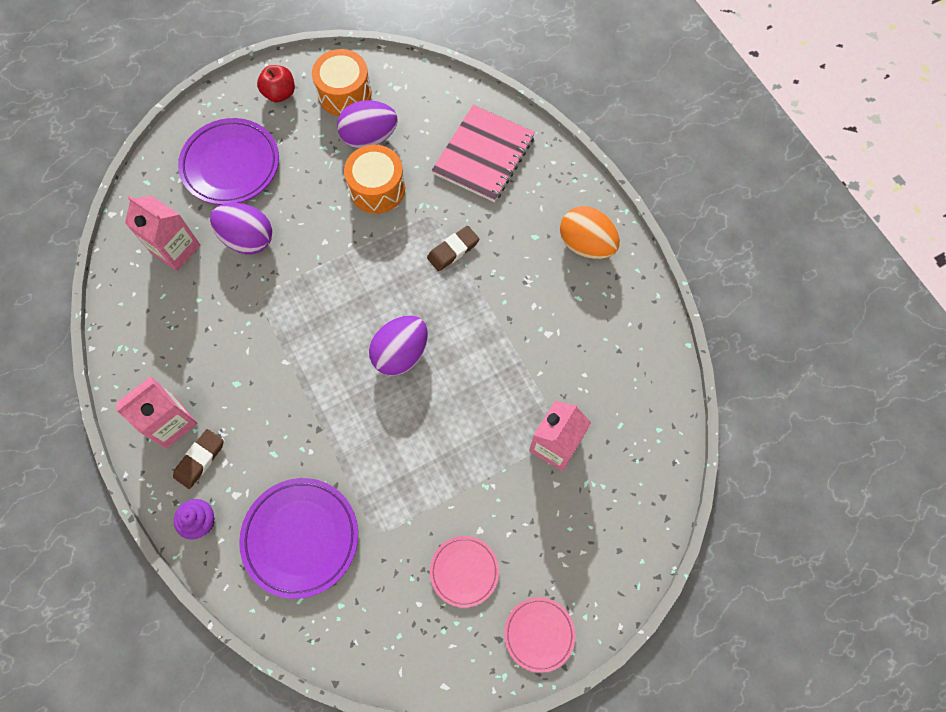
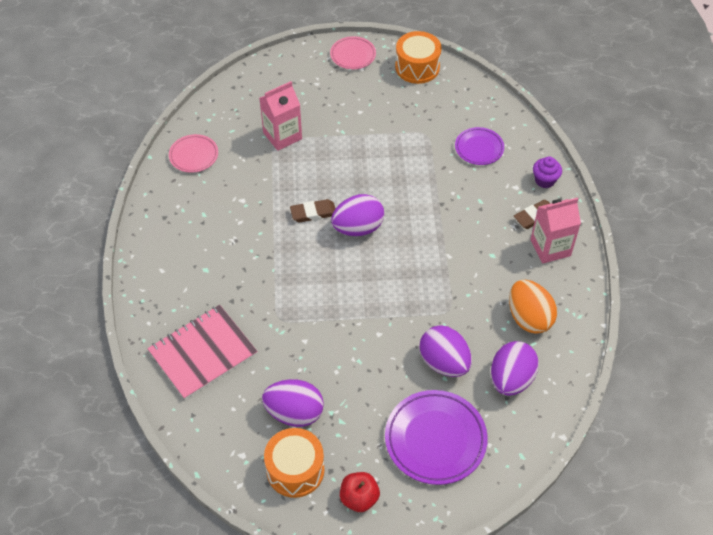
camera: 155 degrees left, 15 degrees down
(175, 249) = (511, 379): pink carton -> purple egg
(301, 538) = (479, 148): purple plate -> purple plate, size x0.58
(377, 188) = (312, 361): orange drum -> orange drum (417, 67)
(453, 250) = (276, 285): brown eraser -> brown eraser (313, 213)
(464, 571) = (381, 96): pink plate -> pink plate (194, 155)
(586, 244) = (170, 248): orange egg -> orange egg (529, 318)

